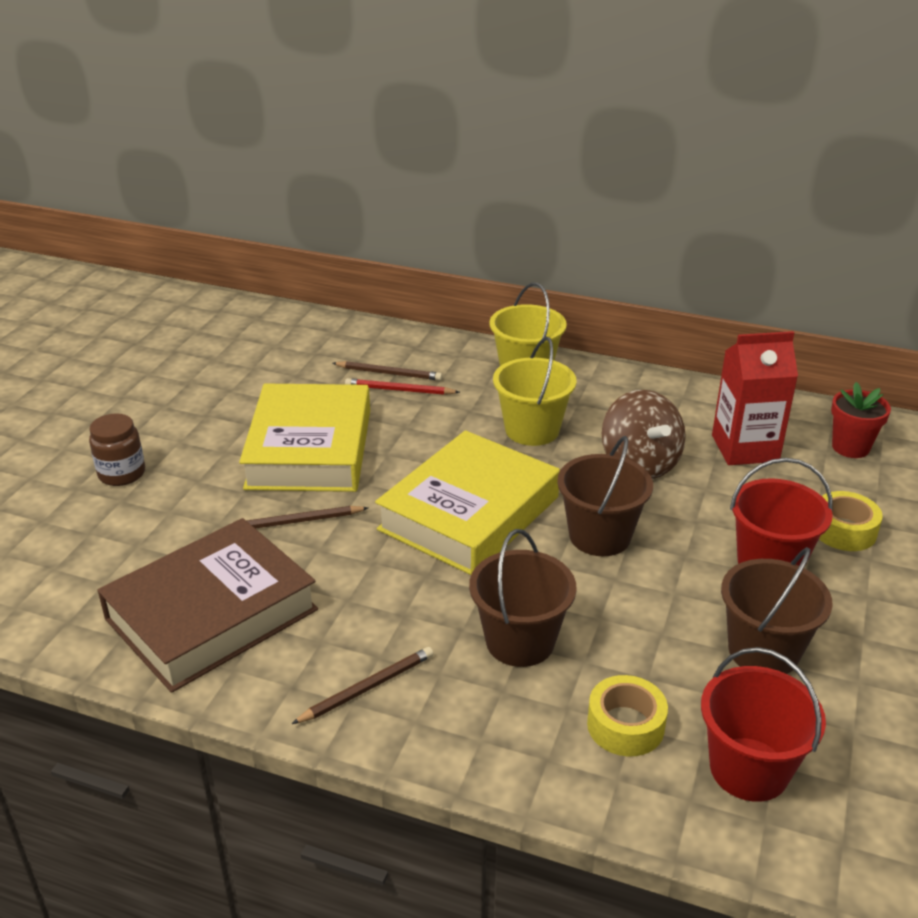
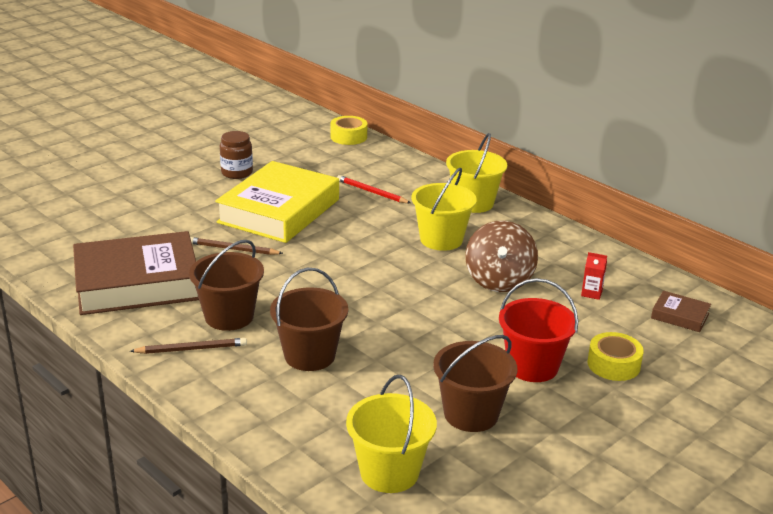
camera: 25 degrees right, 5 degrees down
(122, 474) = (152, 194): brown jar -> brown jar (237, 173)
(389, 373) = (374, 180): brown pencil -> none
(469, 513) = (348, 276): yellow book -> none
(600, 536) = (424, 314): brown bucket -> brown bucket (229, 316)
(625, 725) = (332, 421): yellow tape -> yellow tape (348, 137)
(745, 448) = (591, 293): red carton -> red carton, size x0.42
(749, 769) = (389, 472): red bucket -> yellow bucket
(850, 447) = (680, 316): red flower pot -> brown book

